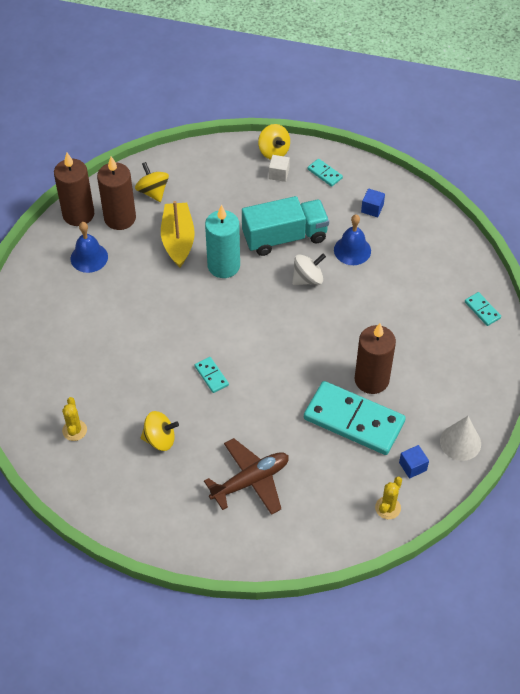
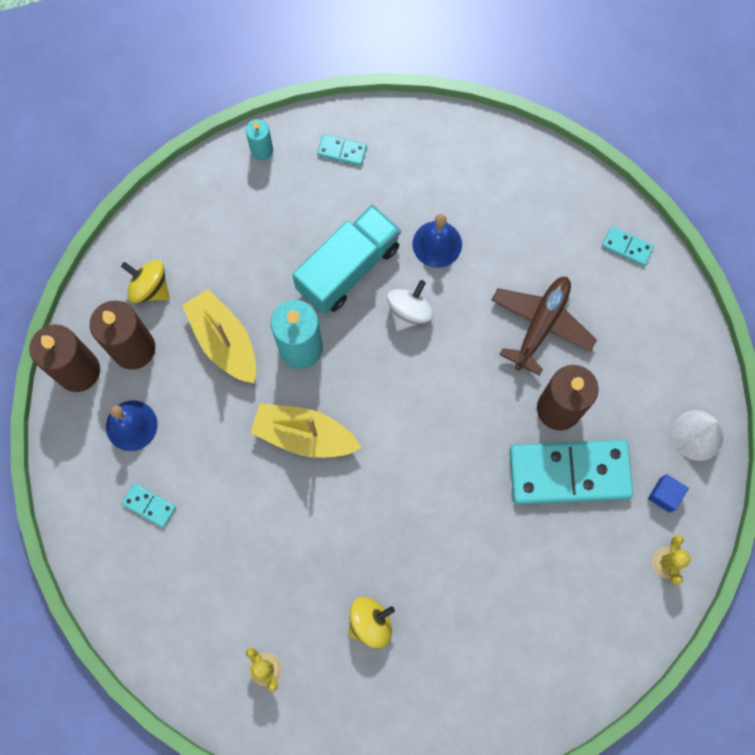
camera: 30 degrees left, 20 degrees up
(192, 314) = (304, 435): none -> yellow boat
(211, 376) = (377, 506): turquoise domino -> turquoise domino (149, 505)
(250, 481) = (503, 616): brown plane -> brown plane (541, 325)
(274, 151) = (262, 150): yellow spinning top -> turquoise candle
(279, 174) = (287, 180): white cube -> none
(372, 208) = (426, 172): blue cube -> none

